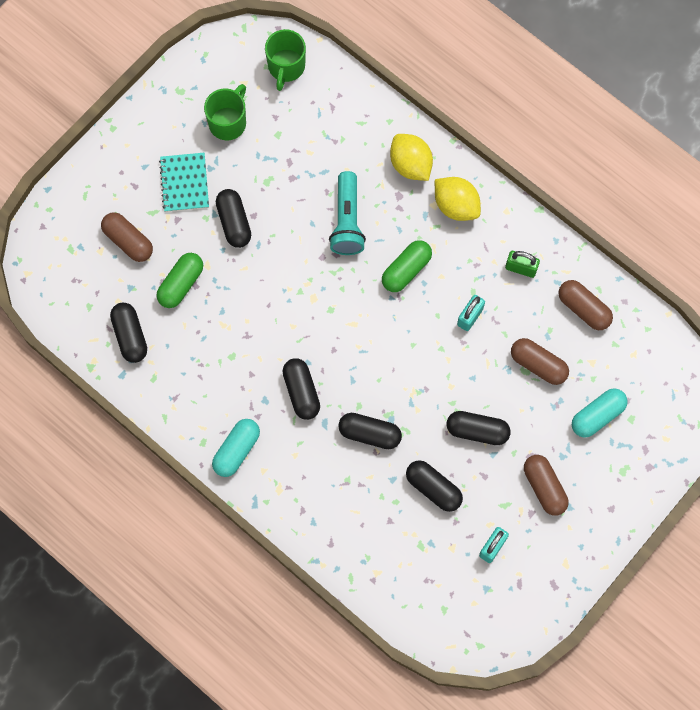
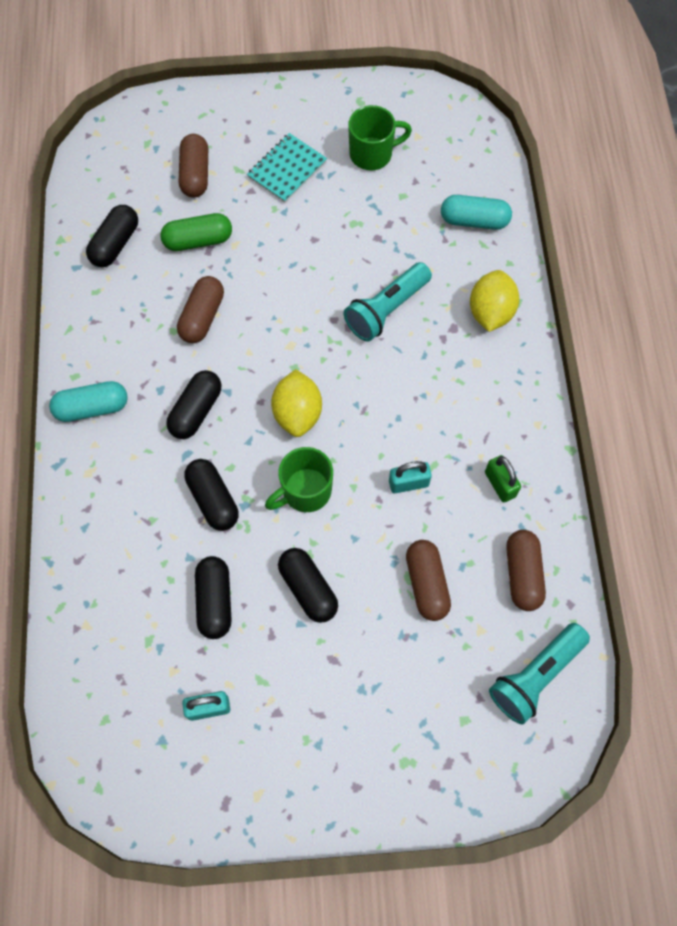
camera: 45 degrees right, 5 degrees down
(234, 222) = (292, 231): black capsule -> none
(286, 67) = (465, 152): green mug -> green mug (305, 491)
(406, 270) = (394, 393): green capsule -> none
(456, 206) = (495, 379): yellow lemon -> yellow lemon (297, 413)
(544, 487) = (314, 701): brown capsule -> brown capsule (202, 317)
(597, 416) = (434, 685): turquoise capsule -> turquoise capsule (474, 221)
(644, 359) = (535, 676): none -> turquoise flashlight

